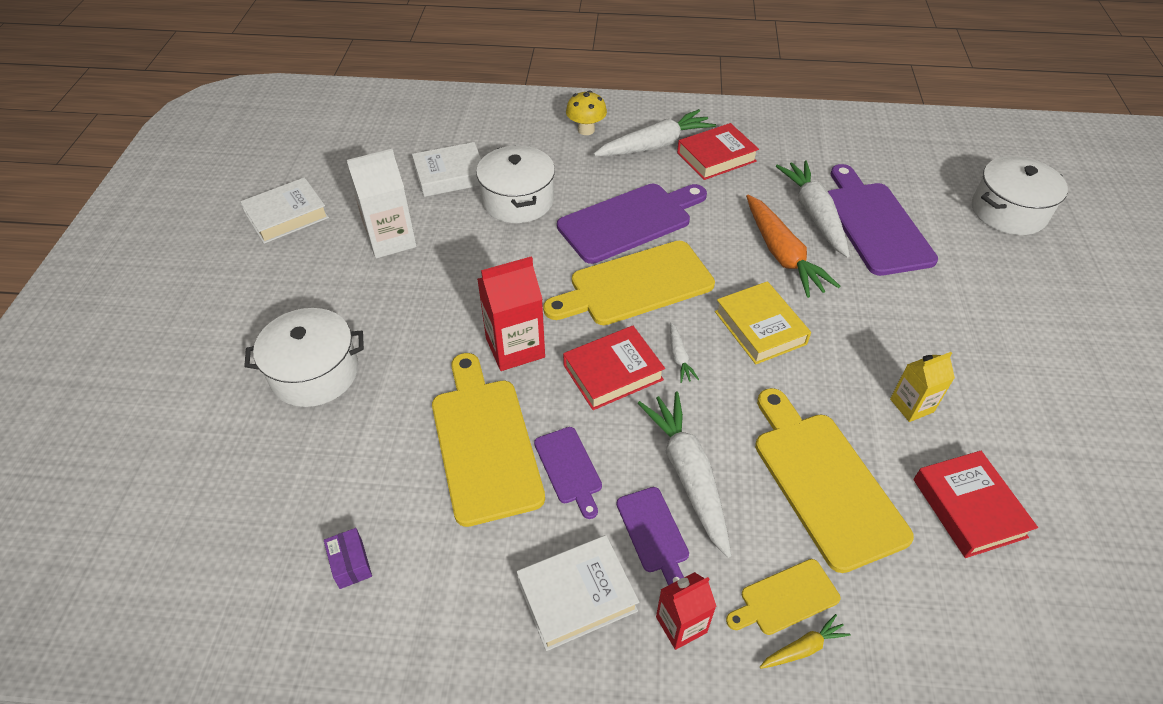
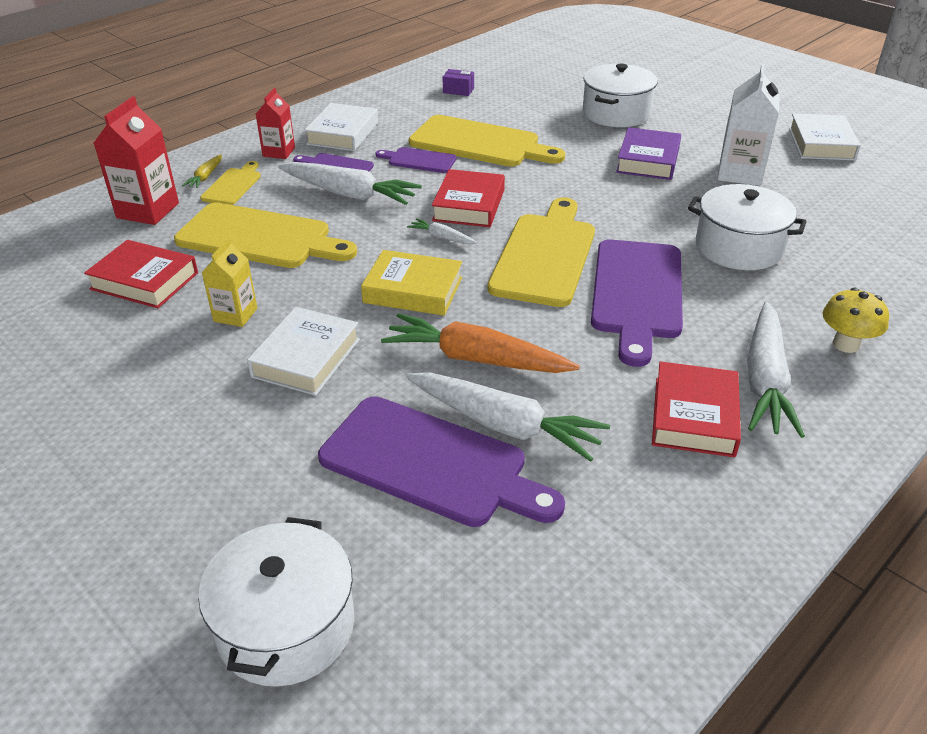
camera: 130 degrees right, 10 degrees down
(413, 302) = (648, 160): none -> purple book
(450, 175) = (819, 228): white book -> white book (306, 358)
(515, 347) = (546, 180): red carton -> red carton (148, 210)

